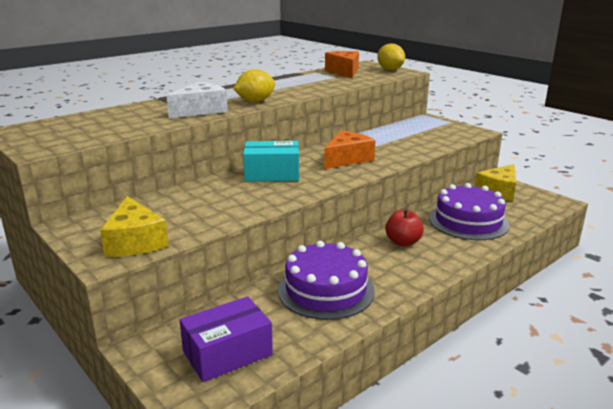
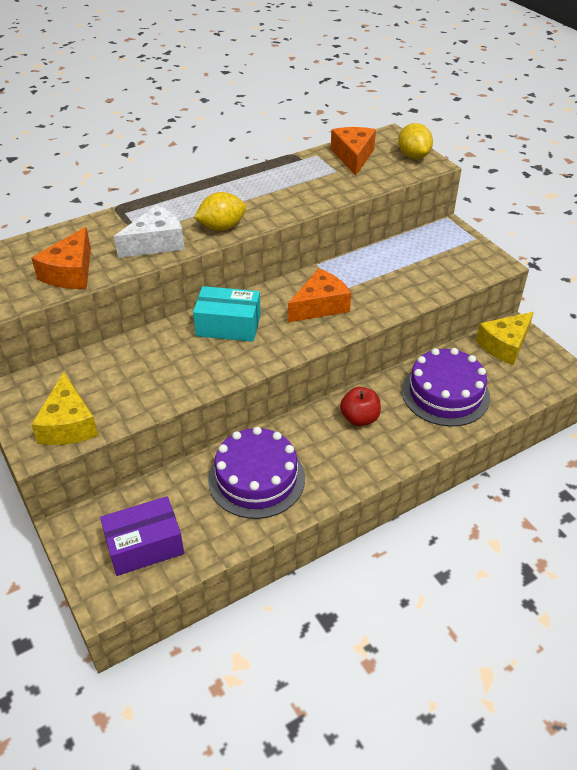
camera: 10 degrees right, 20 degrees up
(126, 126) = (70, 273): none -> orange cheese

